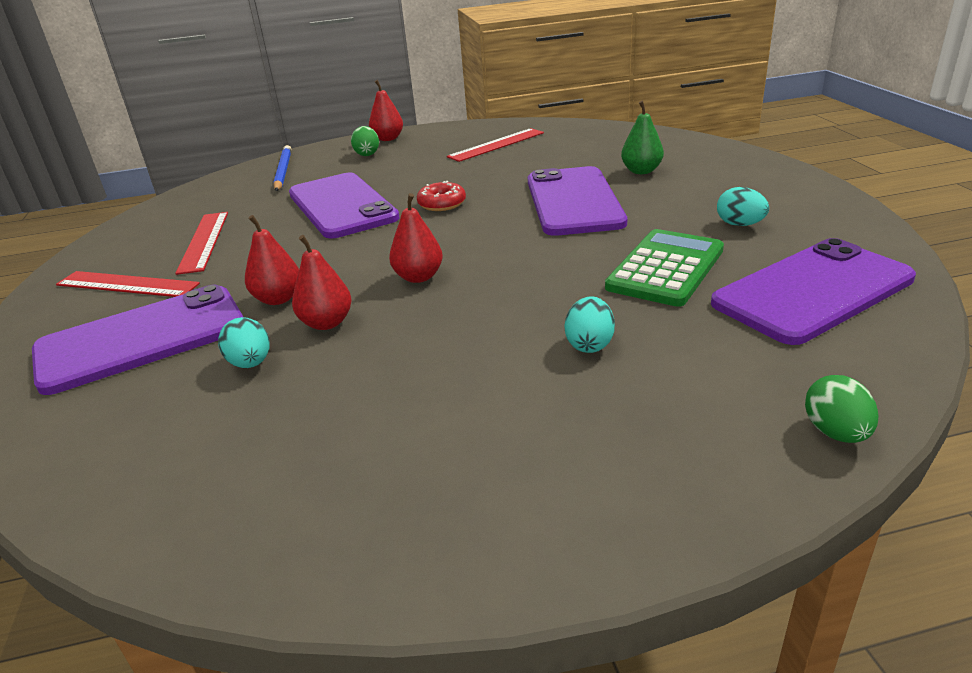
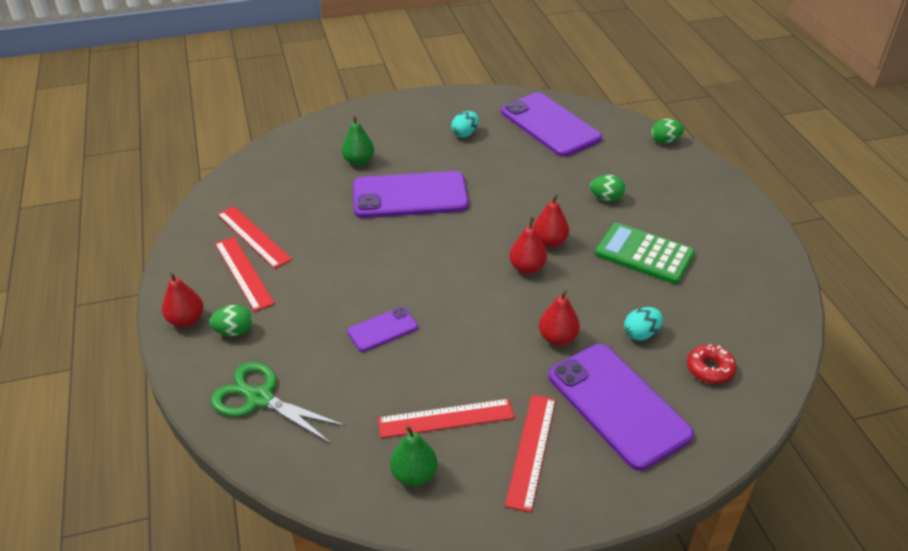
camera: 95 degrees left, 10 degrees up
(151, 232) = (414, 475): none -> green pear
(283, 171) = (260, 398): blue pencil -> green scissors
(326, 323) = (590, 305): red pear -> red pear (549, 242)
(341, 206) = (382, 330): purple phone -> purple phone, size x0.49
(442, 204) = (395, 264): red donut -> red donut (710, 369)
(443, 148) = (243, 273): none -> red ruler
(589, 344) = (606, 198): turquoise egg -> green egg
(666, 269) = (522, 166): green calculator -> green calculator (644, 254)

